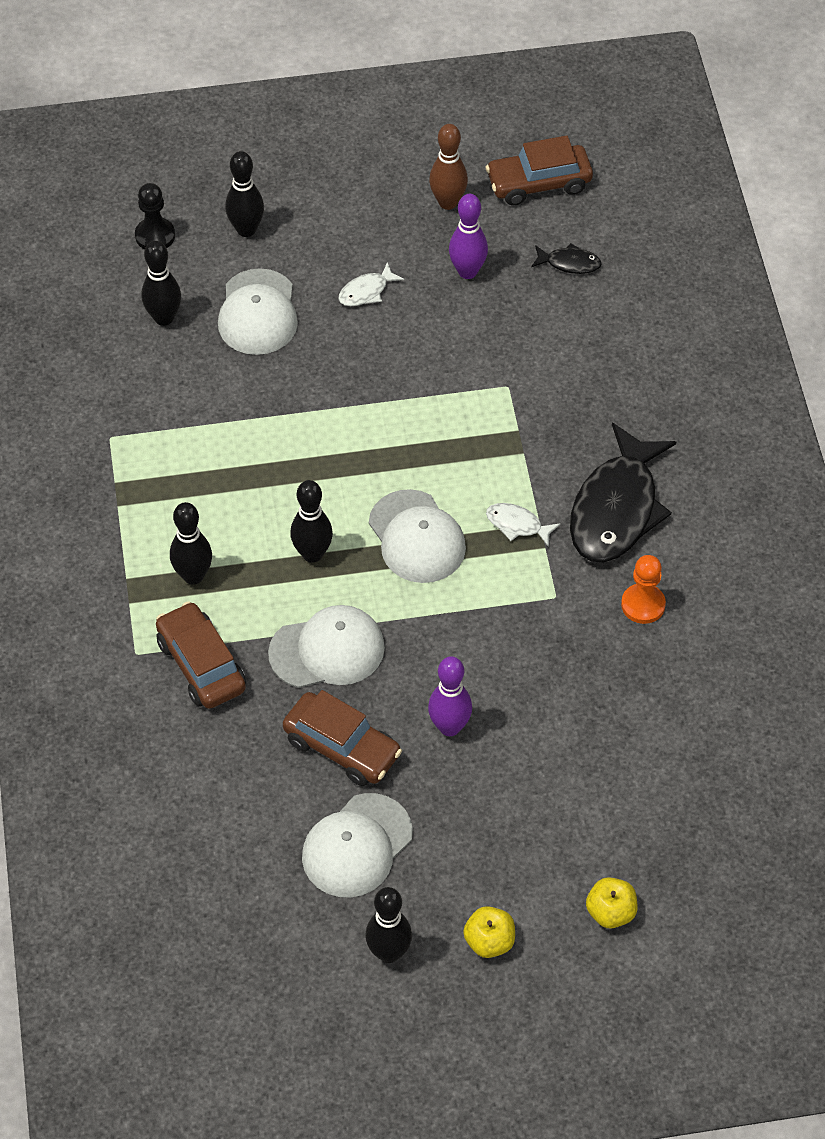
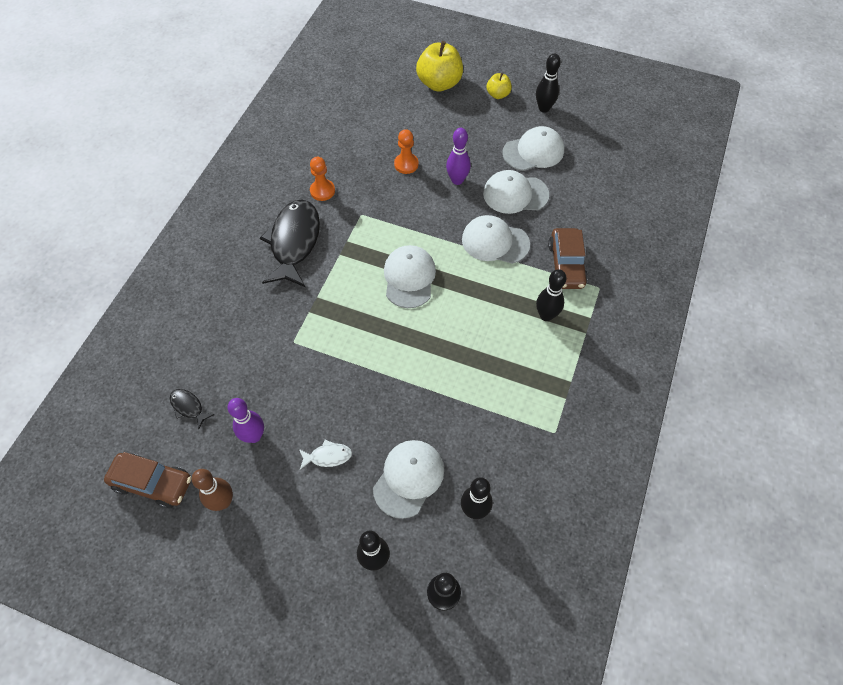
camera: 150 degrees left, 5 degrees up
(312, 554) = (472, 296): black bowling pin -> none
(342, 747) = (515, 194): brown car -> white cap
(517, 525) = (351, 258): white fish -> none
(550, 715) = (406, 164): none -> orange pawn
(610, 912) = (439, 83): yellow apple -> yellow apple, size x1.87
(616, 509) = (294, 242): black fish -> black fish turned 45 degrees counterclockwise

